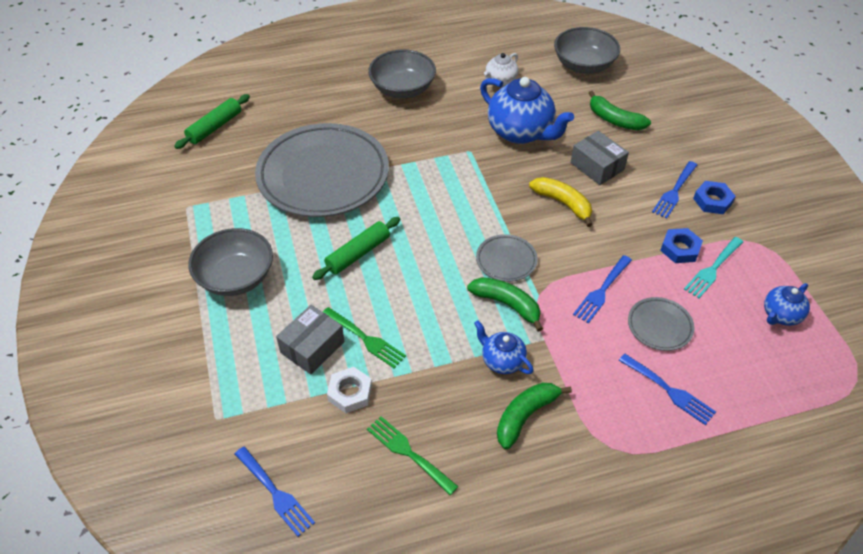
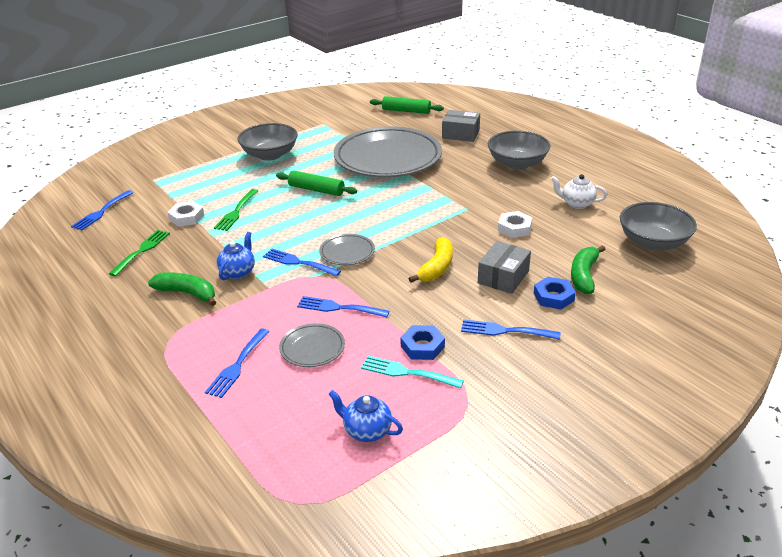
camera: 70 degrees right, 15 degrees down
(312, 347) = (221, 195): grey box -> grey box (460, 134)
(507, 304) = (298, 262): green banana -> blue fork
(521, 132) = (514, 228): blue teapot -> white nut
(712, 201) = (511, 359): blue nut -> blue nut (553, 297)

